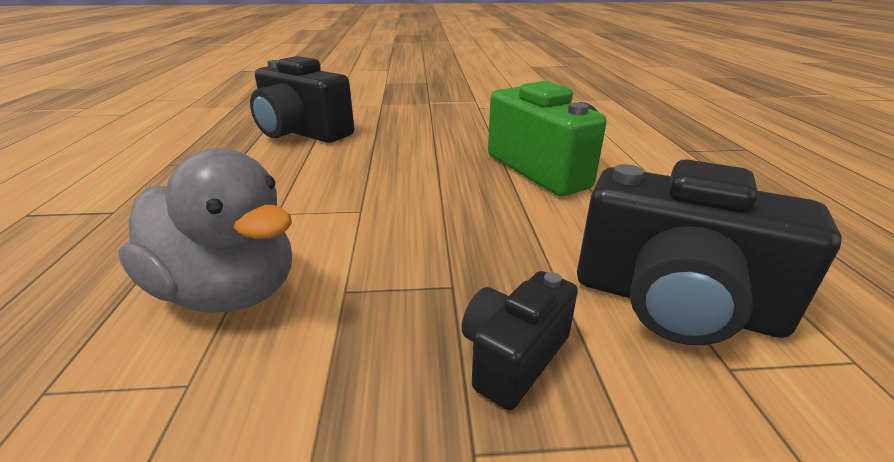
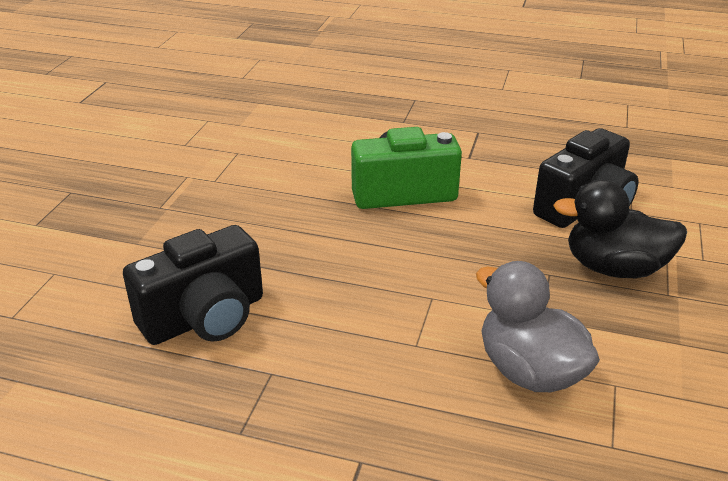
camera: 70 degrees left, 5 degrees up
(229, 291) = (529, 371): grey duck -> grey duck turned 90 degrees counterclockwise
(513, 357) = (614, 268): black camera -> black duck

